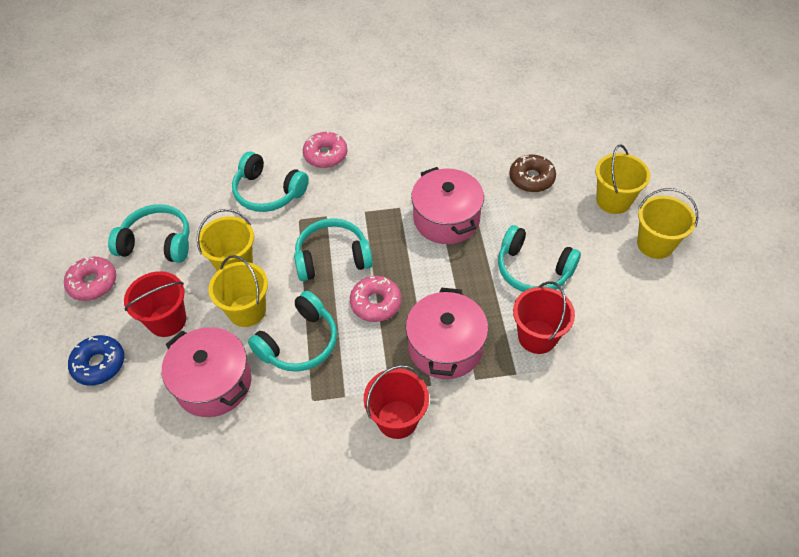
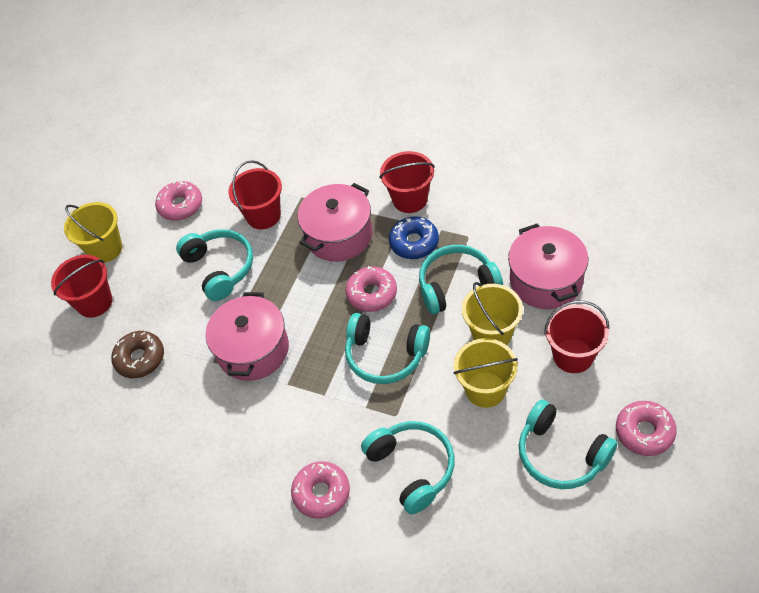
camera: 145 degrees left, 0 degrees up
(99, 364) = (649, 338): blue donut -> blue donut (414, 243)
(613, 200) = (94, 302): yellow bucket -> red bucket
(629, 313) = (180, 206): none -> pink donut

